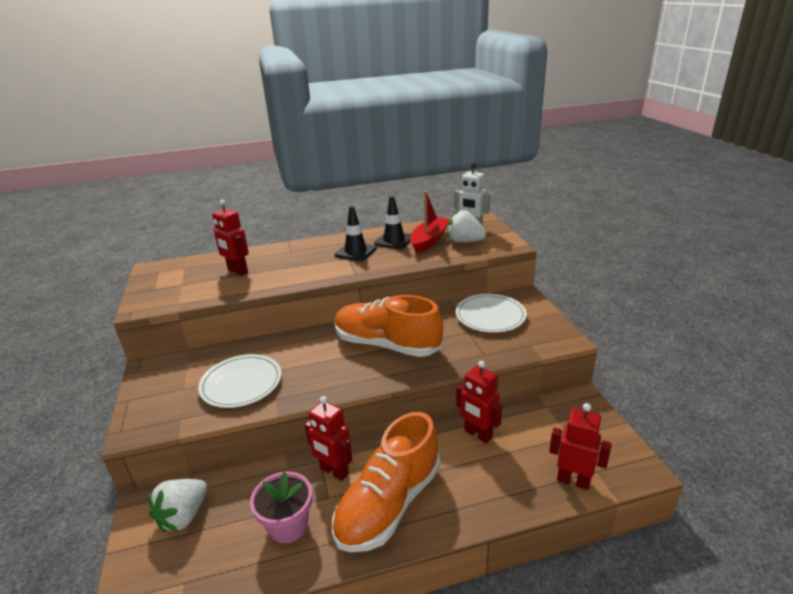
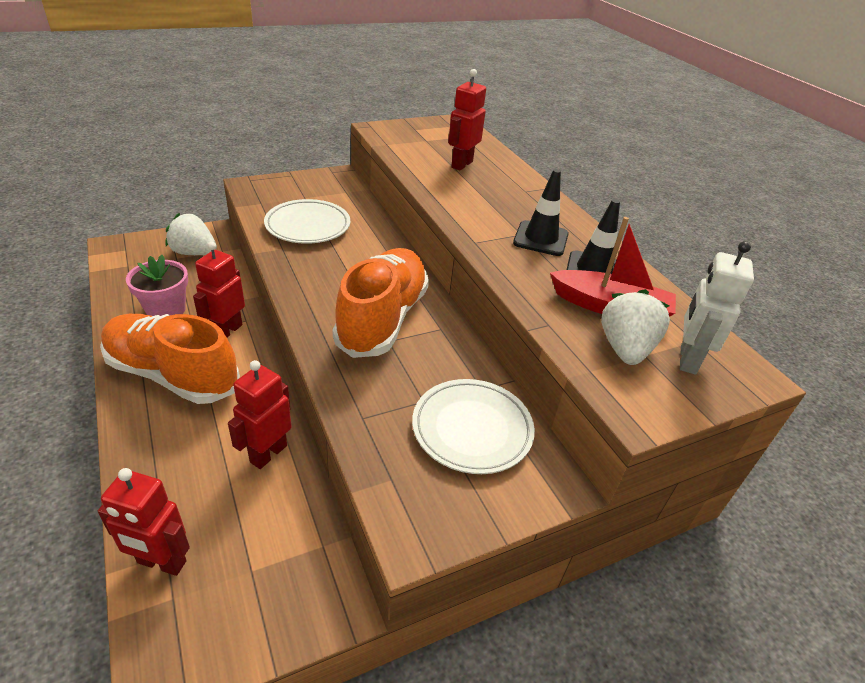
camera: 75 degrees right, 10 degrees up
(573, 480) = (161, 562): red robot -> red robot turned 90 degrees clockwise

